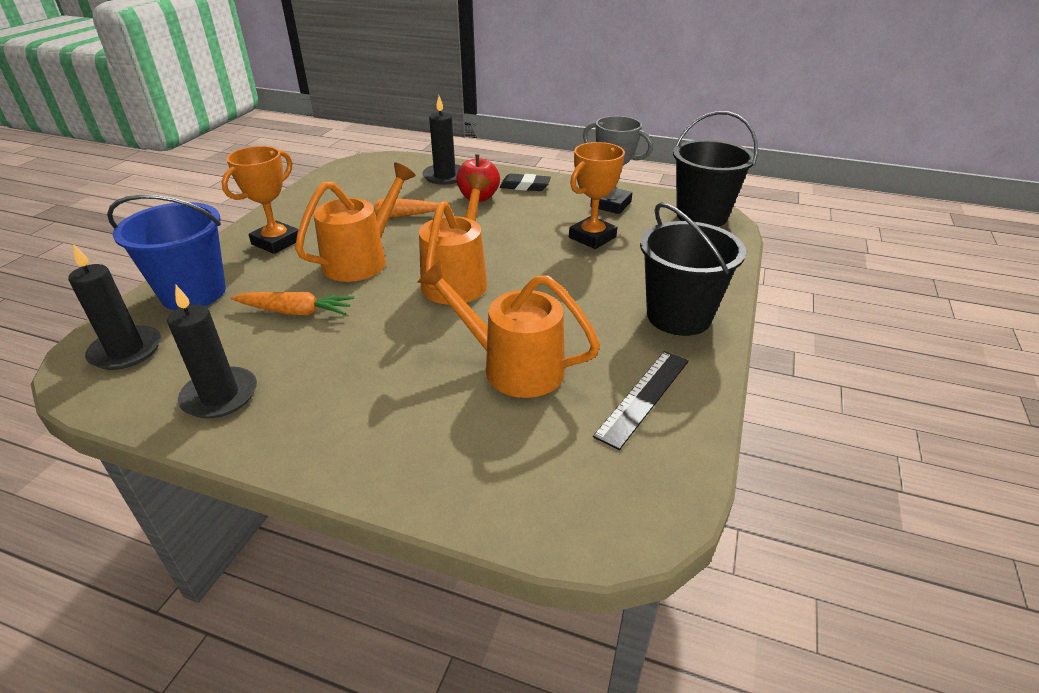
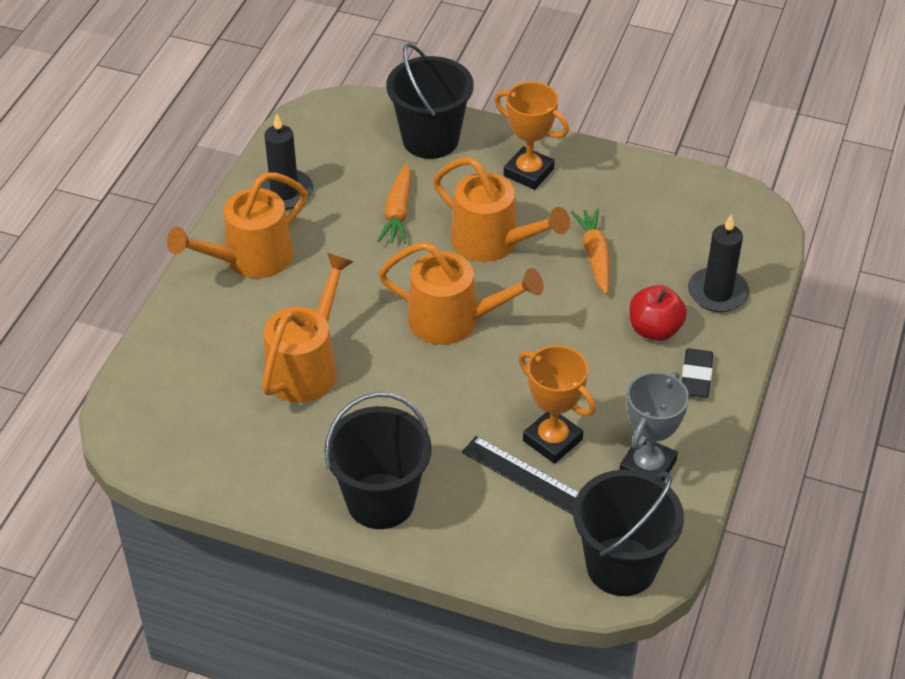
camera: 90 degrees right, 10 degrees up
(126, 351) = (345, 125): black candle -> none
(193, 293) = (430, 139): blue bucket -> black bucket
(332, 421) = (249, 260): none -> orange watering can
(643, 397) = (258, 455): black ruler -> black ruler (526, 476)

